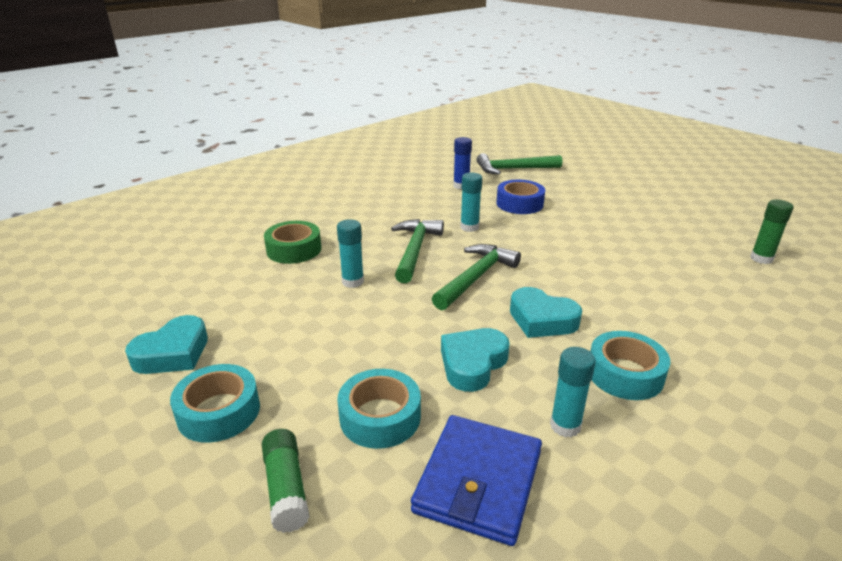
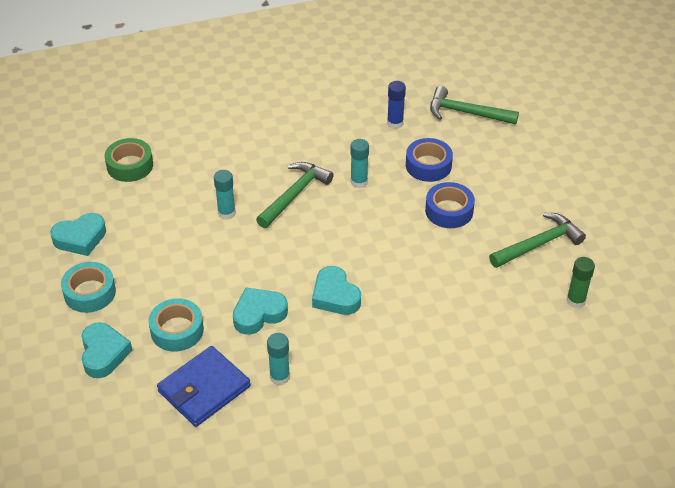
camera: 25 degrees right, 15 degrees up
(286, 488) = (104, 353): green glue stick -> turquoise heart
(294, 249) = (203, 163): green tape -> green tape (130, 165)
(475, 278) = (319, 240): green hammer -> green hammer (538, 244)
(573, 227) = (449, 211): none -> blue tape
(625, 374) = (351, 358): turquoise tape -> none

